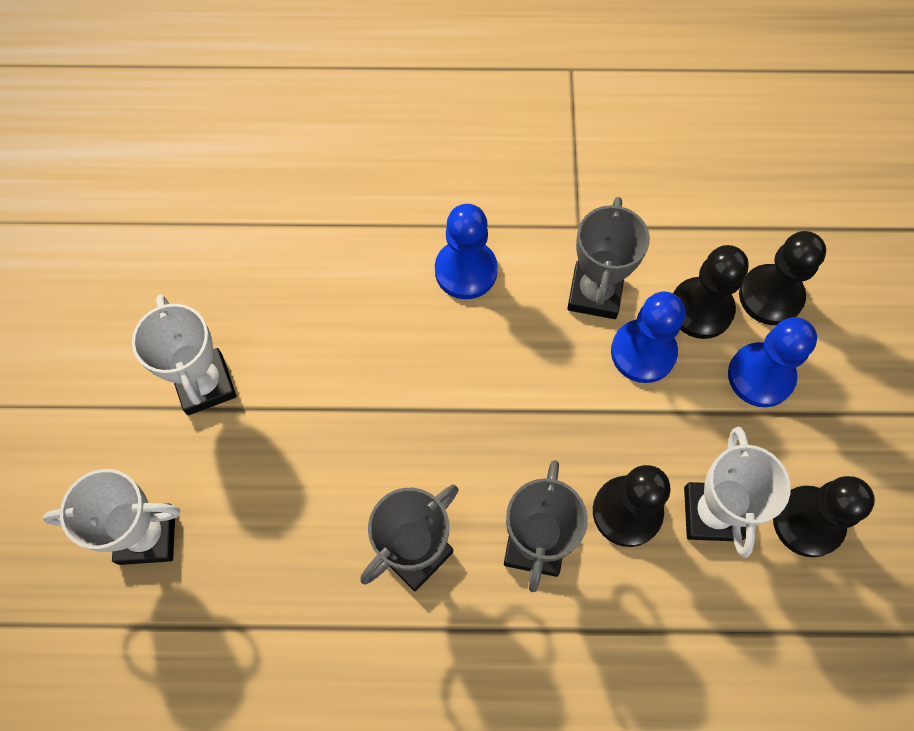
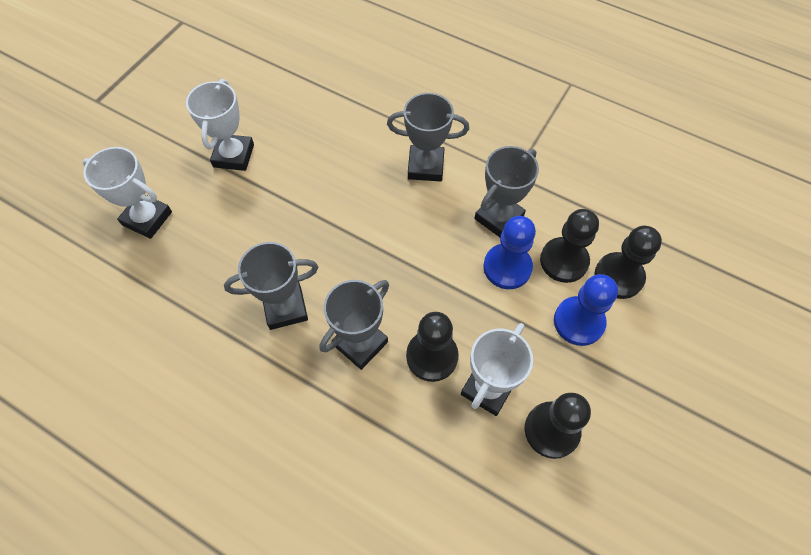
camera: 30 degrees right, 5 degrees down
(466, 271) = (425, 166): blue pawn -> grey trophy

